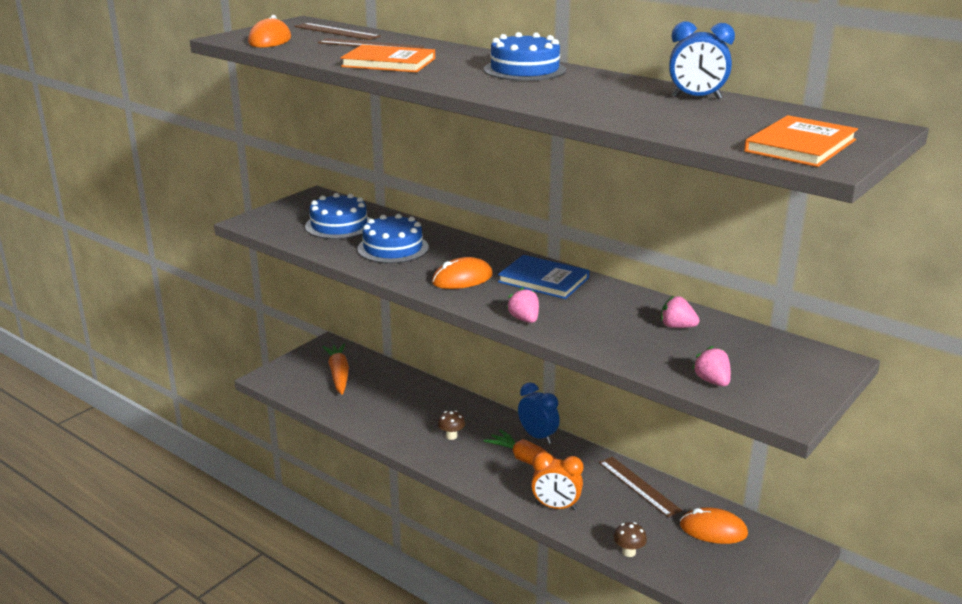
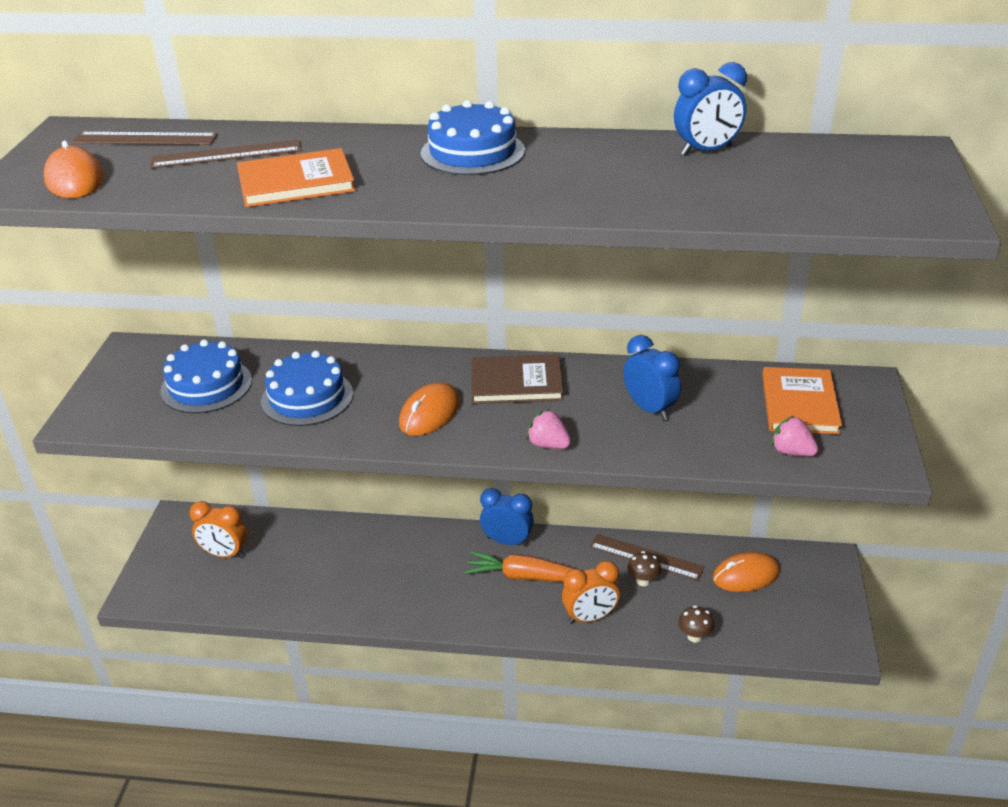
camera: 30 degrees left, 10 degrees up
(339, 374) = (225, 554): orange carrot -> orange clock
(451, 436) = (419, 580): brown mushroom -> brown mushroom (643, 581)
(543, 280) = (516, 382): blue book -> brown book
(626, 322) = (649, 409): none -> blue clock
(677, 326) = (699, 395): pink strawberry -> none
(800, 145) = (890, 198): orange book -> orange book (799, 404)

